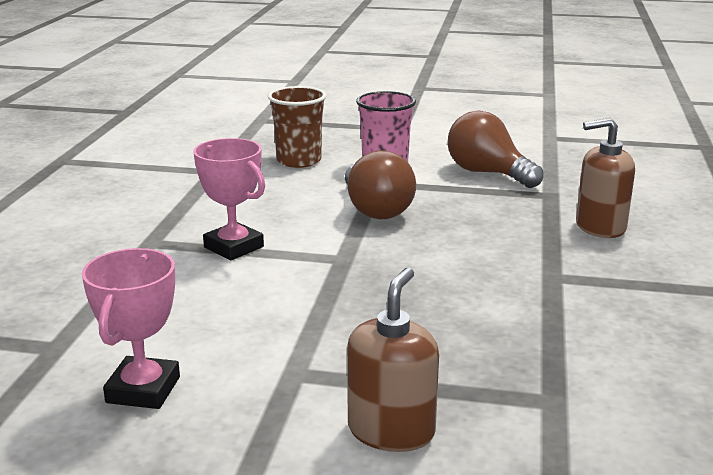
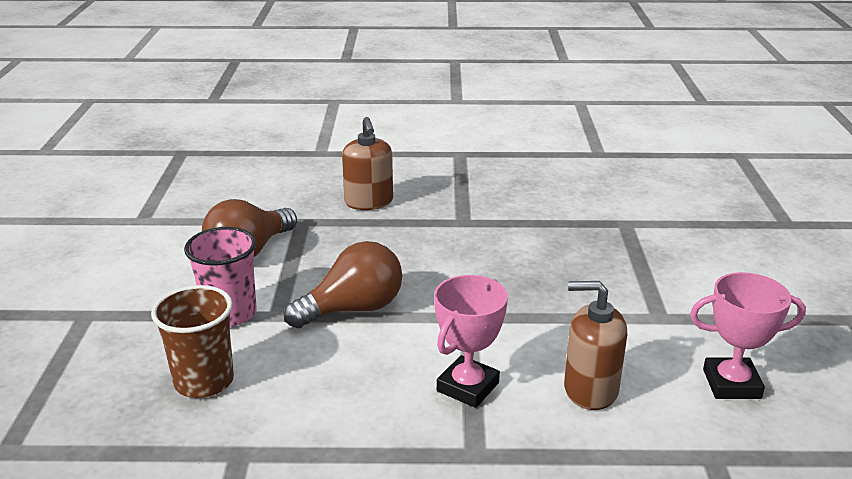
camera: 100 degrees left, 5 degrees up
(391, 430) = (695, 273): brown soap dispenser -> brown soap dispenser (590, 389)

